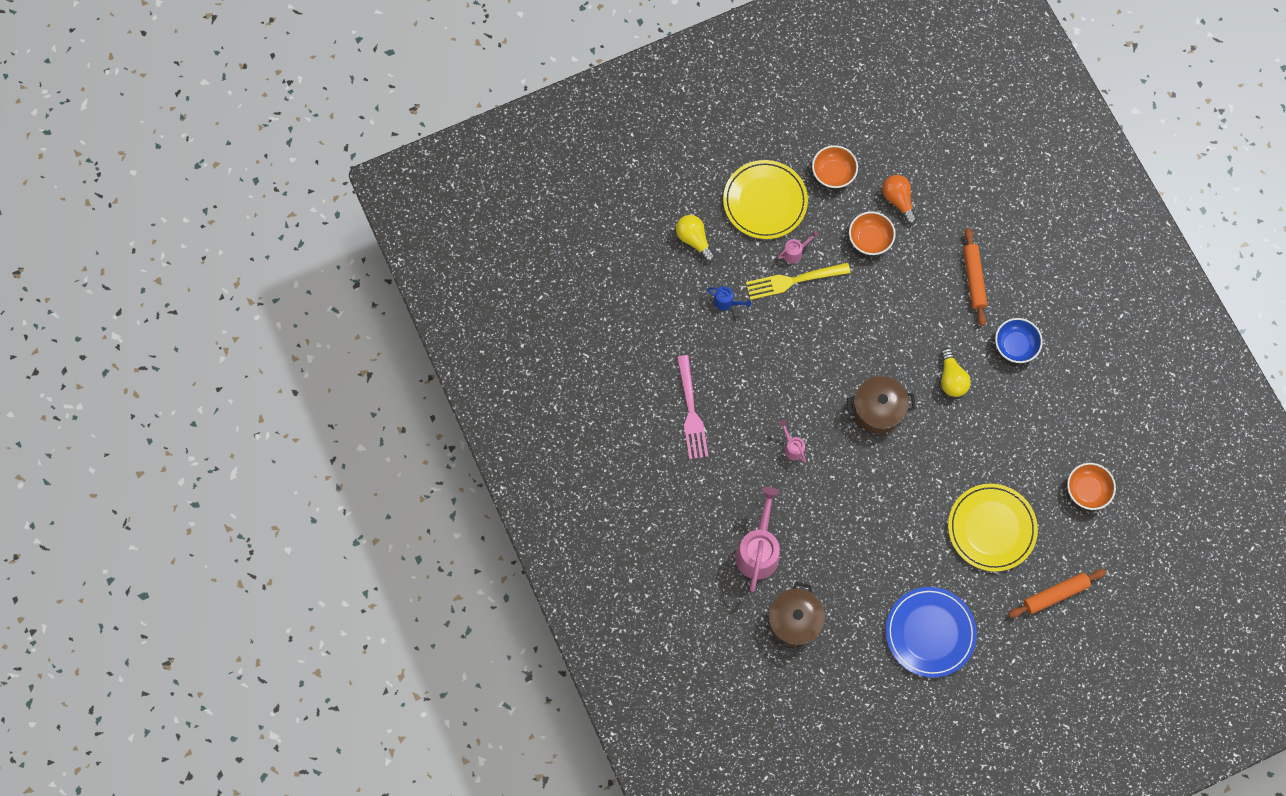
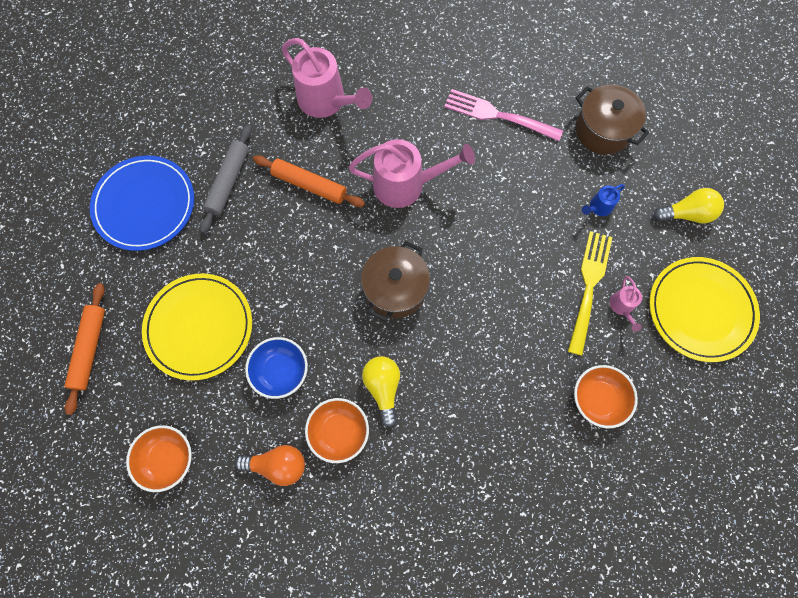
camera: 120 degrees right, 0 degrees up
(792, 447) = (406, 184): pink watering can -> pink watering can, size x2.14
(794, 621) = (241, 96): brown pot -> brown pot (603, 130)
(833, 173) = (703, 406): orange bowl -> orange bowl (339, 431)
(872, 582) = (228, 182): none -> grey rolling pin
(898, 200) = (632, 462): orange light bulb -> orange light bulb (277, 465)
(951, 378) = (383, 388): yellow light bulb -> yellow light bulb turned 60 degrees clockwise
(973, 279) = (487, 491): orange rolling pin -> orange rolling pin (309, 185)
(1015, 345) = (379, 487): blue bowl -> blue bowl (280, 371)

